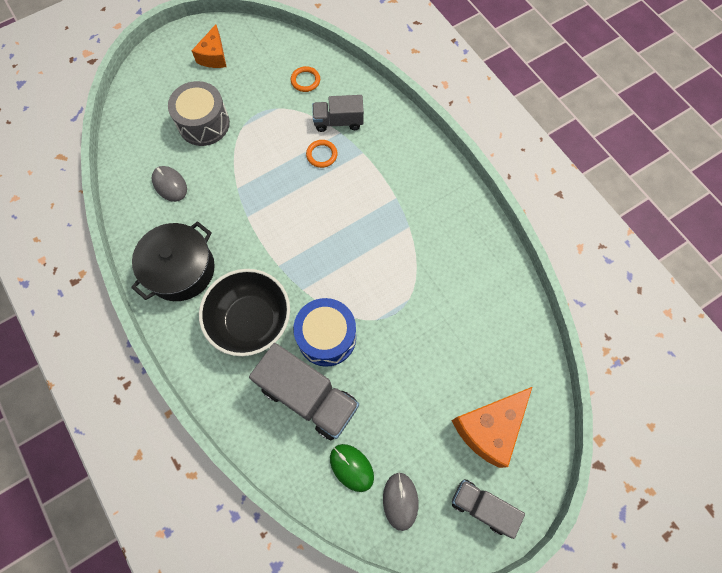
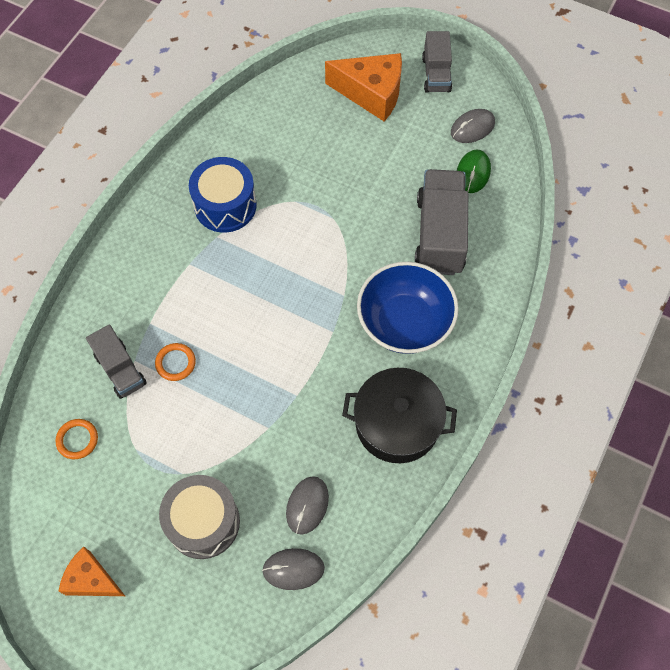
camera: 120 degrees left, 5 degrees down
(138, 157) = (293, 569): none -> grey mouse
(214, 56) = (92, 580): orange cheese -> orange cheese turned 135 degrees counterclockwise
(251, 320) = (404, 322): black bowl -> blue bowl
(327, 337) = (376, 249): blue drum -> blue drum (225, 205)

